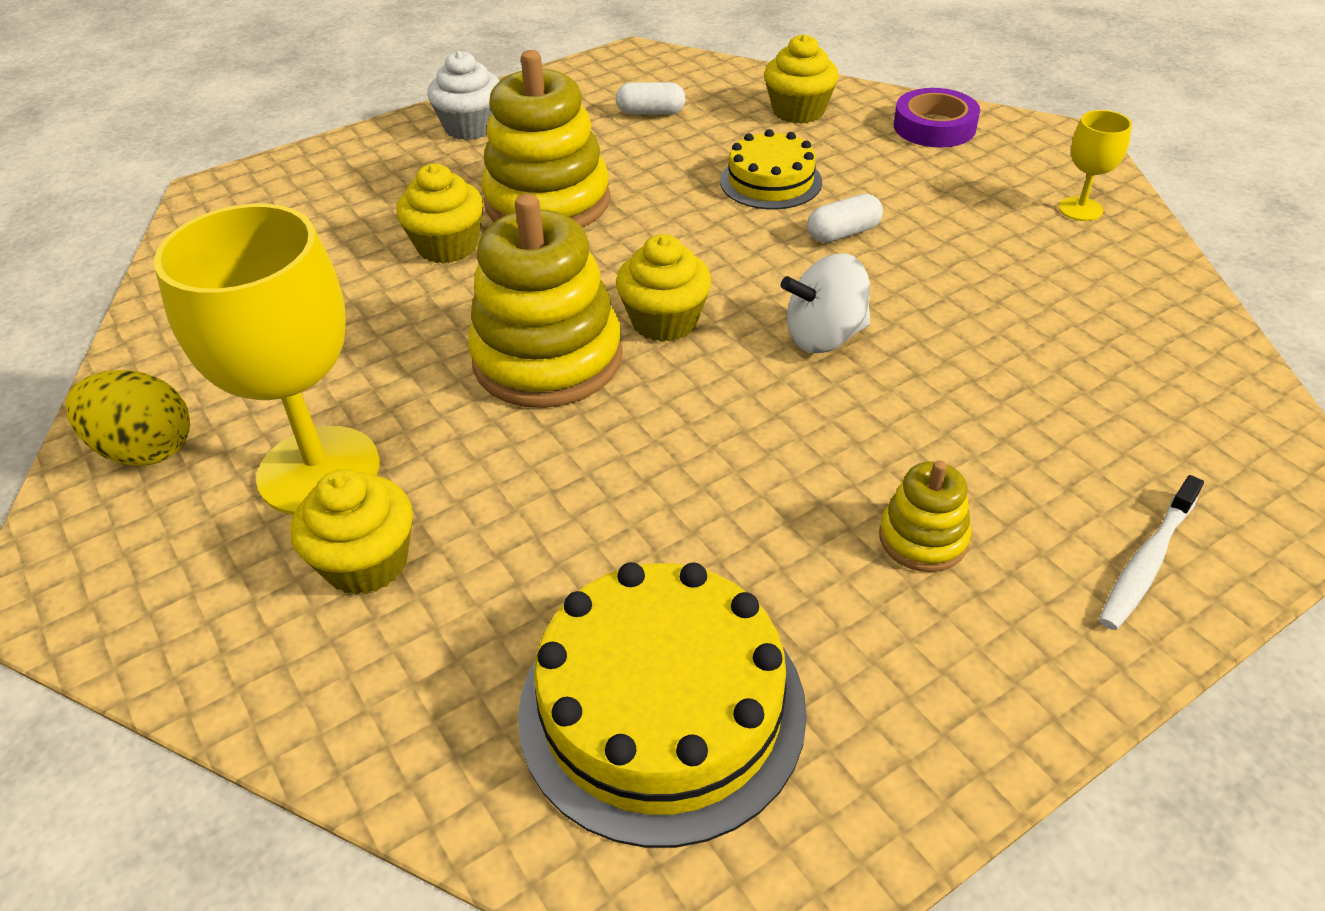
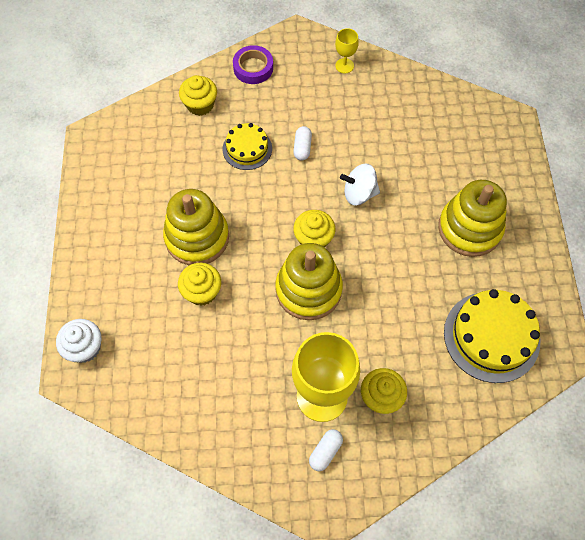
camera: 60 degrees left, 20 degrees up
(145, 450) = (266, 458): yellow egg -> none
(471, 127) = (102, 238): white cupcake -> white cupcake (85, 347)
(651, 112) = (153, 159): white capsule -> white capsule (325, 452)
(824, 337) = (359, 193): white spinning top -> white spinning top turned 75 degrees clockwise
(923, 538) = (469, 228): yellow stacking toy -> yellow stacking toy, size x2.06
(1147, 562) = (512, 179): white toothbrush -> none

